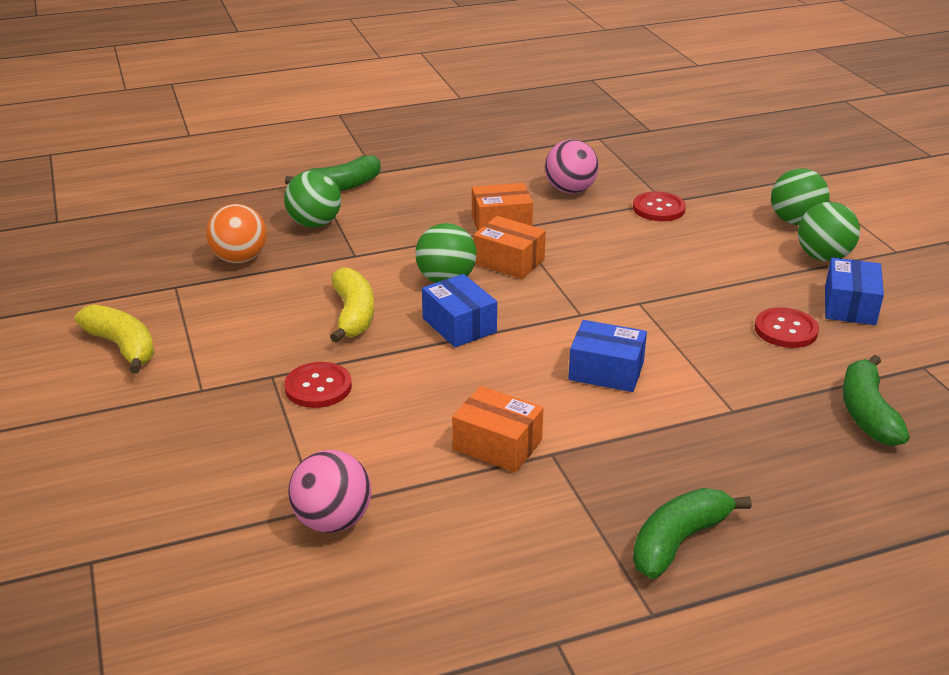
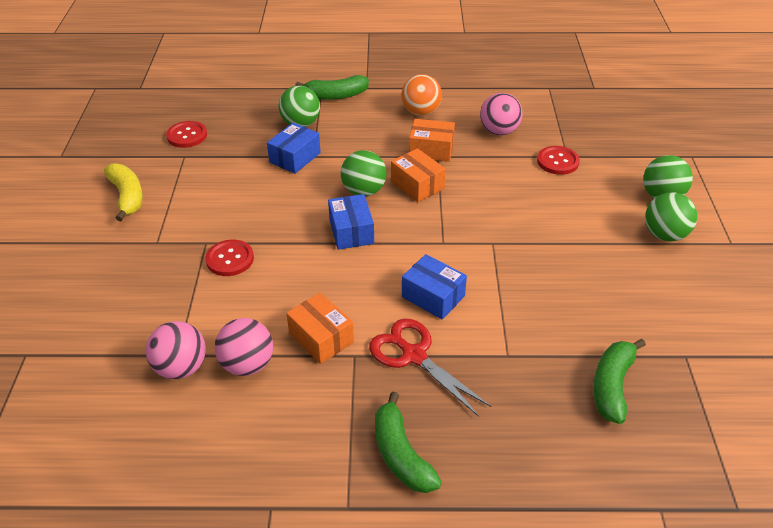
camera: 20 degrees right, 10 degrees up
(240, 259) = (236, 143): orange ball -> orange ball (421, 112)
(353, 315) = (285, 206): yellow banana -> none
(421, 496) = (247, 364): none -> pink ball
(624, 436) = (414, 355): none -> red scissors
(678, 541) = (401, 454): green banana -> green banana turned 90 degrees counterclockwise
(786, 330) = (592, 294): red button -> red button (187, 135)
(849, 306) = (658, 285): blue box -> blue box (295, 157)

